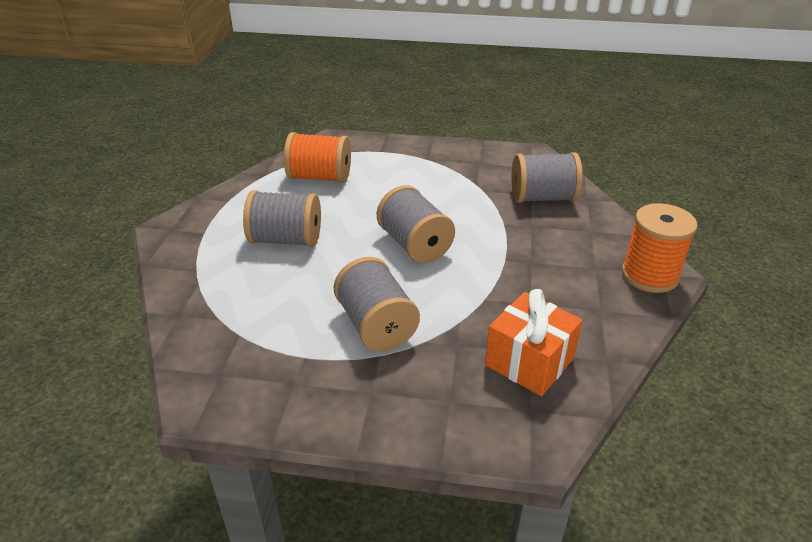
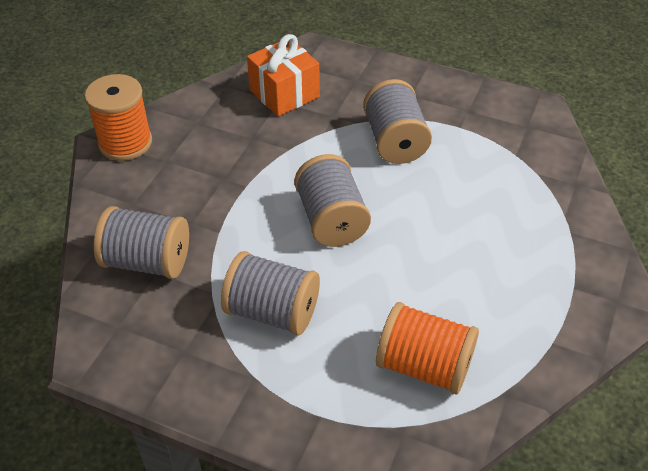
camera: 165 degrees left, 10 degrees up
(286, 240) = (474, 255): grey spool -> grey spool (272, 312)

